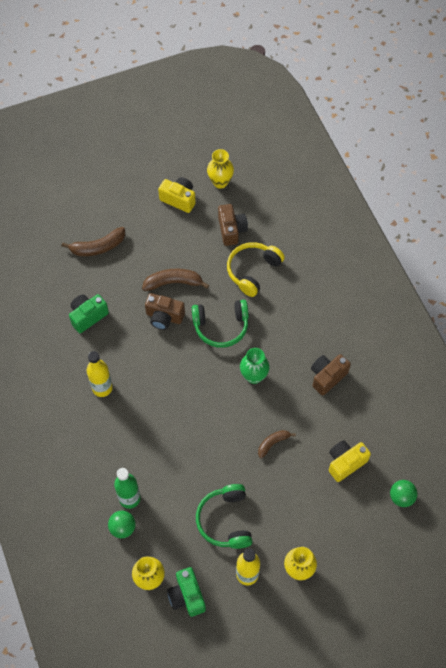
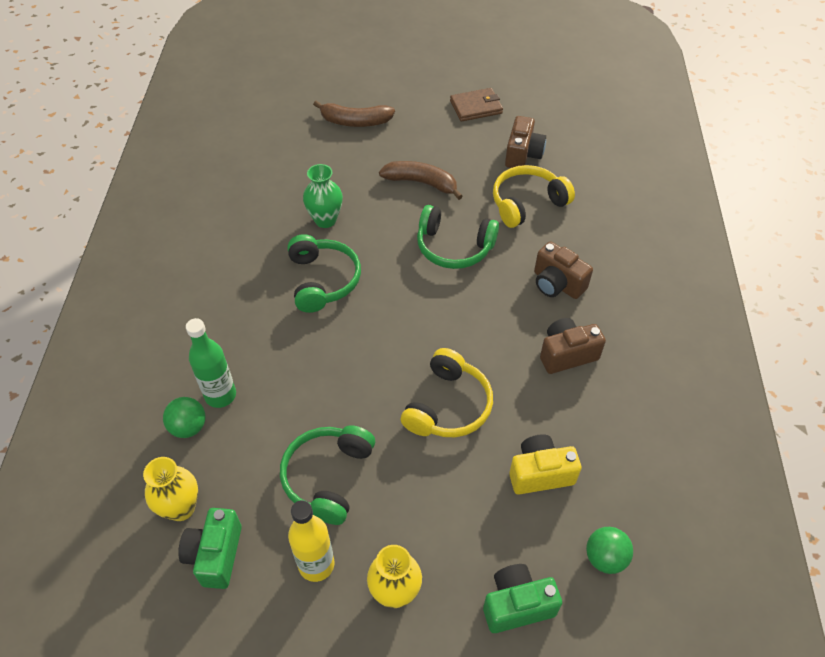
camera: 25 degrees right, 10 degrees down
(88, 316) = (300, 182): green camera -> green camera (517, 605)
(102, 388) = (268, 259): yellow bottle -> none
(148, 389) = (323, 280): none -> green headphones
(164, 317) = (389, 213): brown camera -> brown camera (557, 284)
(179, 199) = (476, 107): yellow camera -> brown wallet
(220, 182) = (534, 106): yellow vase -> none
(254, 376) = (466, 316): green vase -> green vase (325, 220)
(273, 443) = (448, 406): brown banana -> yellow headphones

